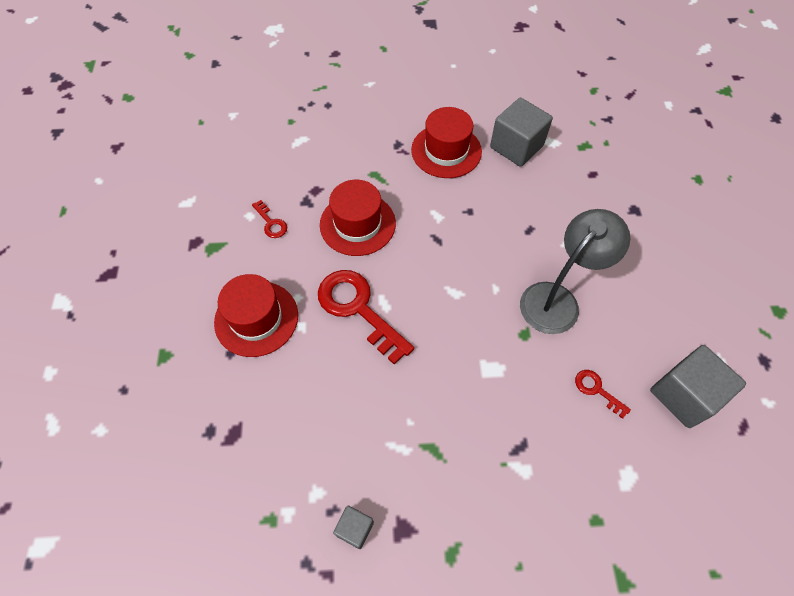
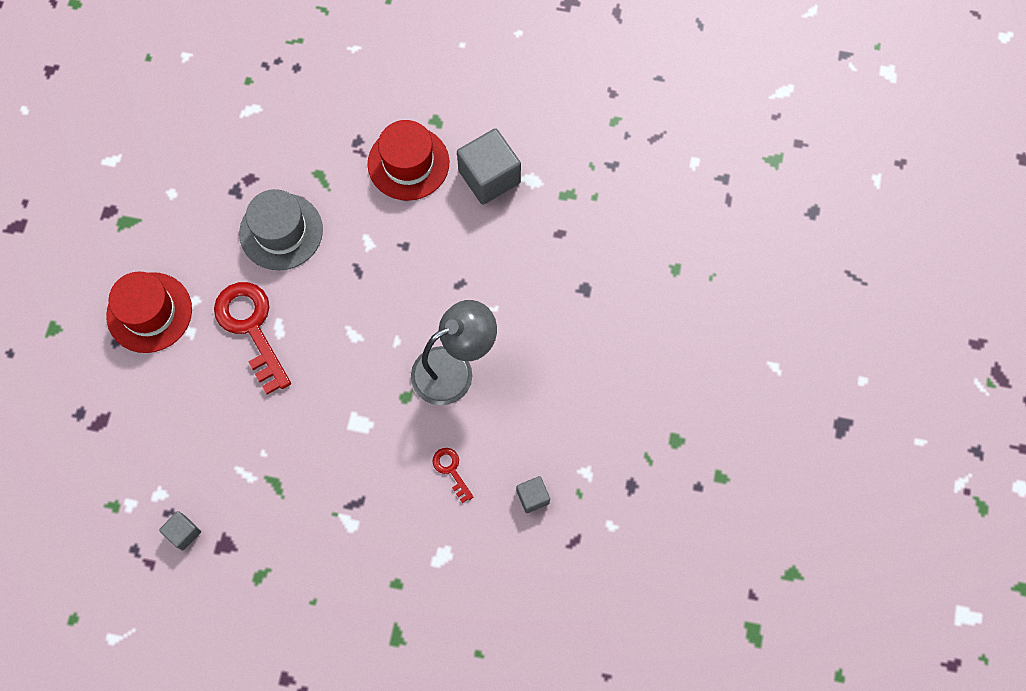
camera: 15 degrees right, 10 degrees up
(271, 223) = (191, 207): red key -> none
(357, 224) = (281, 231): red hat -> grey hat
(684, 395) = (533, 497): grey cube -> grey cube, size x0.51

